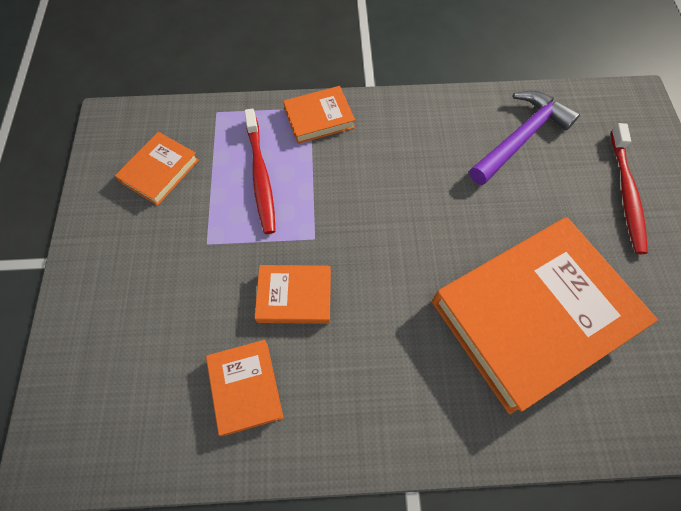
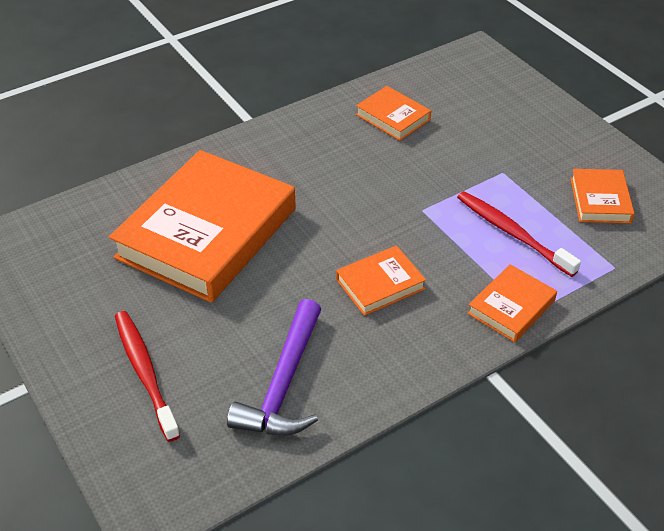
camera: 150 degrees right, 20 degrees down
(294, 296) = (404, 170): orange book -> orange book (380, 284)

